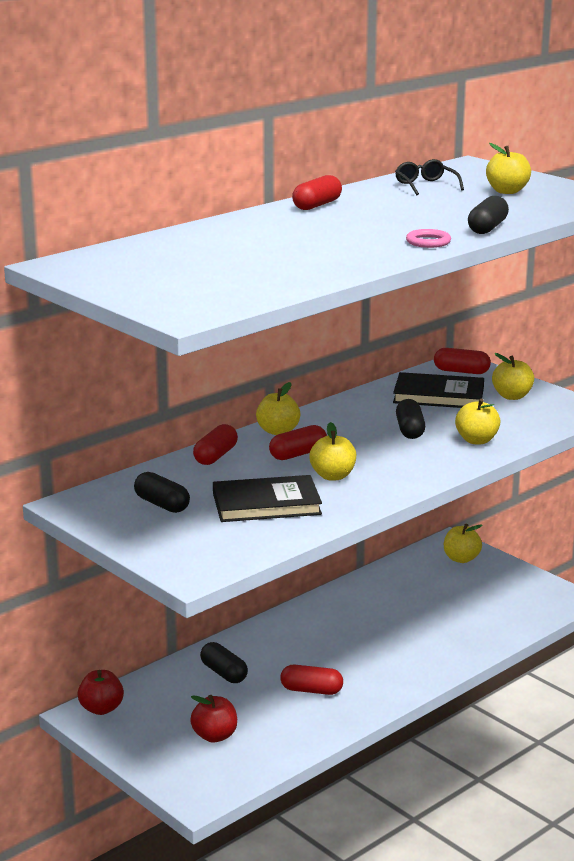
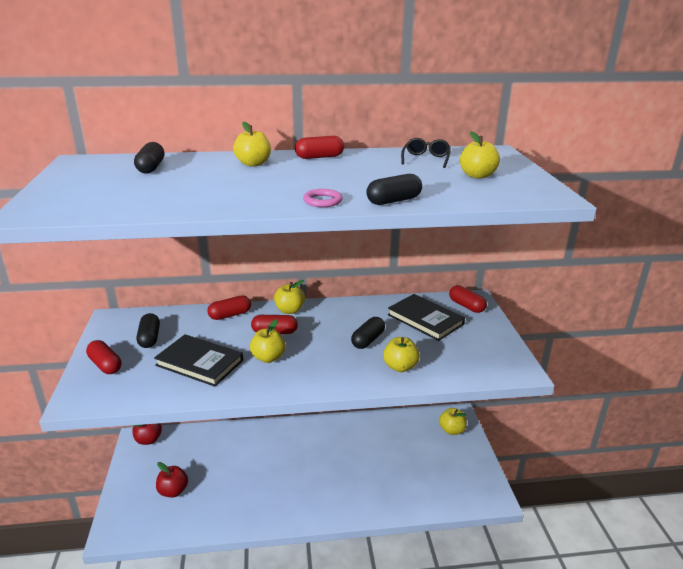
camera: 35 degrees right, 5 degrees up
(224, 673) = (229, 448): black capsule -> black capsule (151, 168)
(311, 690) = (258, 486): red capsule -> red capsule (105, 365)
(512, 396) = (475, 338): yellow apple -> yellow apple (253, 164)

